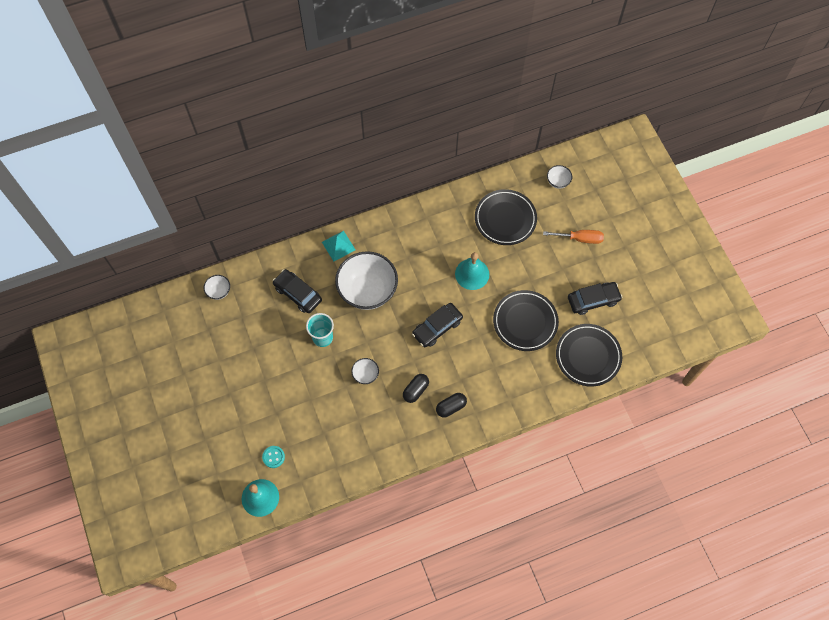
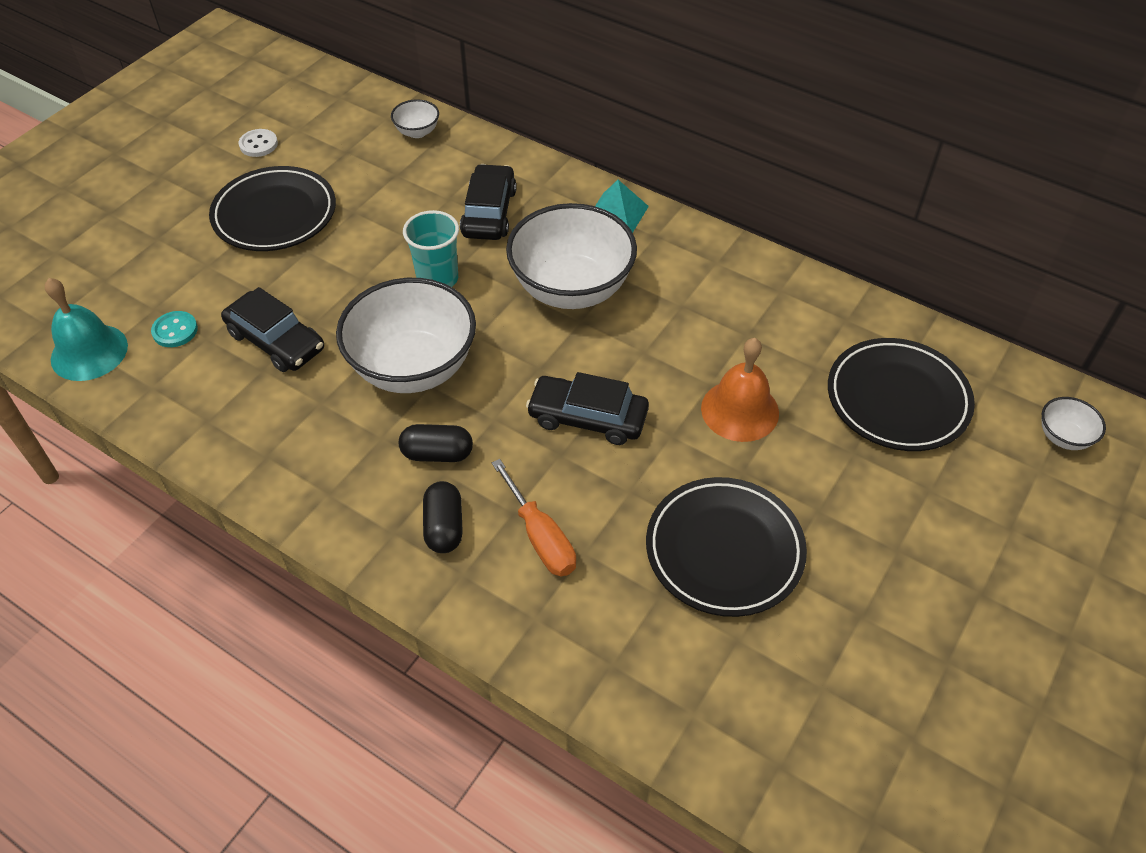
camera: 55 degrees right, 15 degrees down
(171, 364) = (258, 144): none -> white button
(365, 374) = (413, 367): white bowl -> white bowl, size x2.31
(451, 407) = (444, 527): black capsule -> black capsule turned 60 degrees clockwise
(472, 274) = (740, 410): turquoise bell -> orange bell
(580, 239) = (992, 543): orange screwdriver -> orange screwdriver (540, 536)
(588, 356) = (754, 715): black plate -> black plate (275, 214)
(593, 300) = (887, 648): black car -> black car (276, 341)

